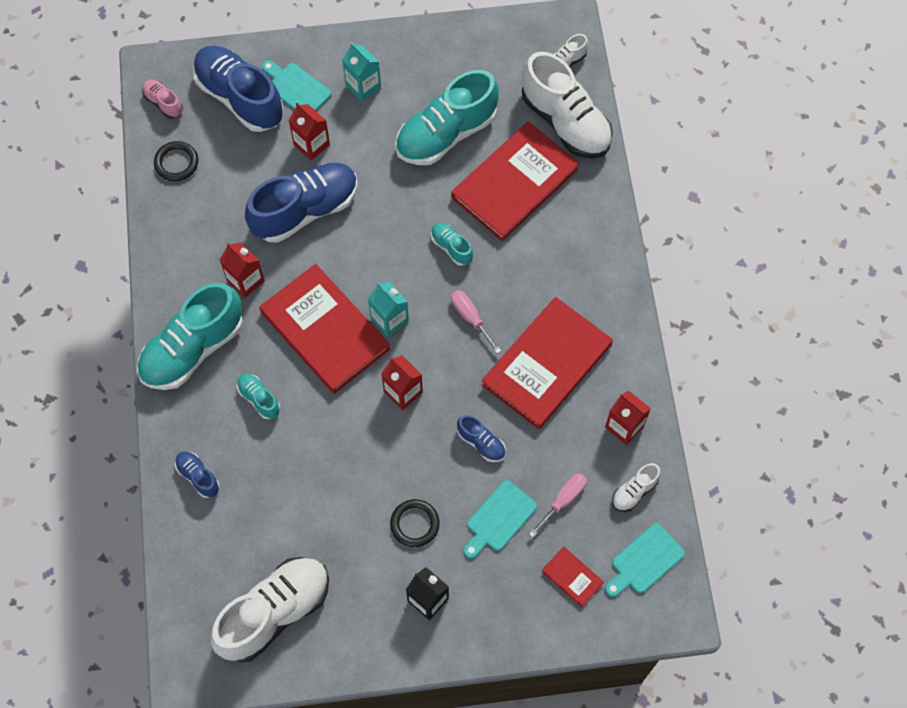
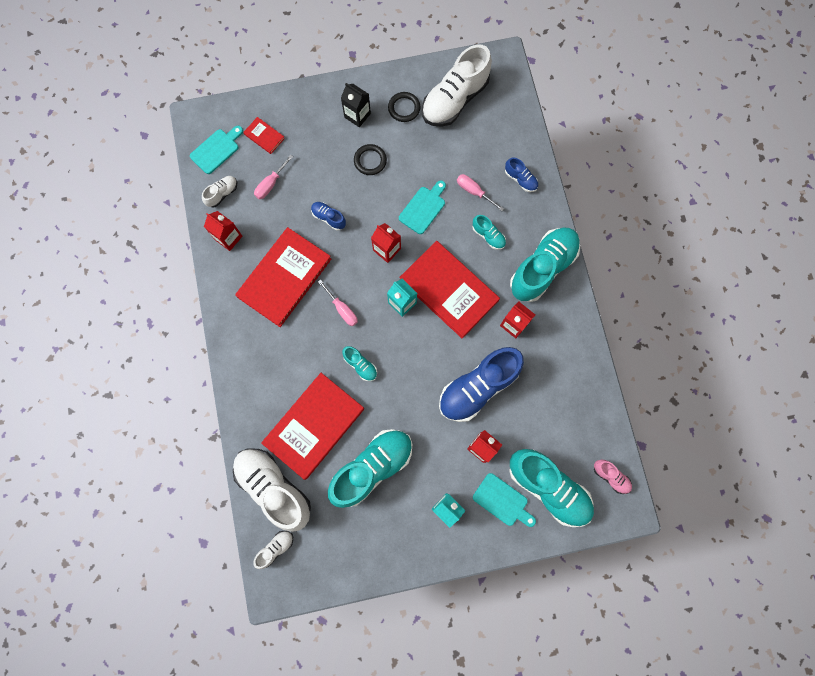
camera: 175 degrees right, 10 degrees up
(176, 163) = (587, 421): black ring -> black ring (404, 108)
(240, 98) = (548, 487): blue shoe -> turquoise shoe
(268, 464) = (474, 192): none -> pink screwdriver
(499, 519) = (314, 168): turquoise cutting board -> turquoise cutting board (423, 208)

